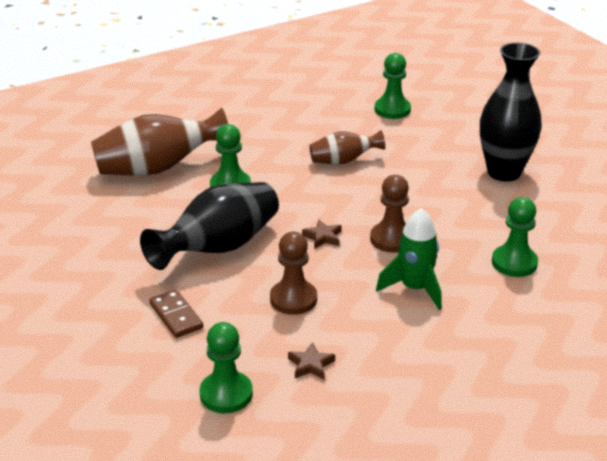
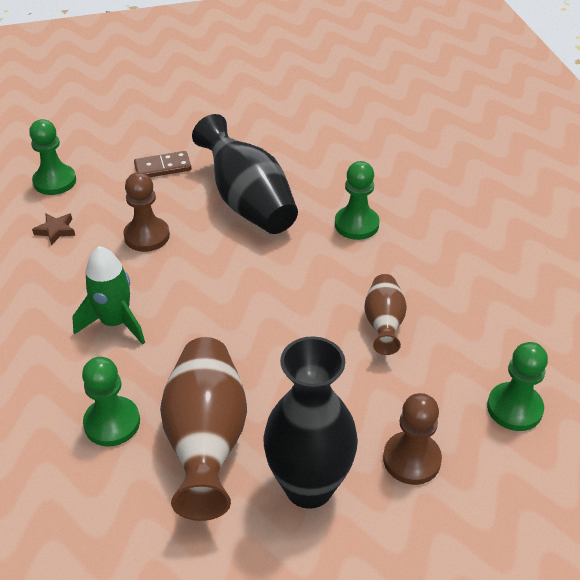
camera: 105 degrees right, 10 degrees up
(158, 168) = (405, 180): brown vase -> brown vase (206, 440)
(323, 237) = (234, 274): brown star -> none
(392, 239) = (206, 327): brown pawn -> brown pawn (411, 459)

